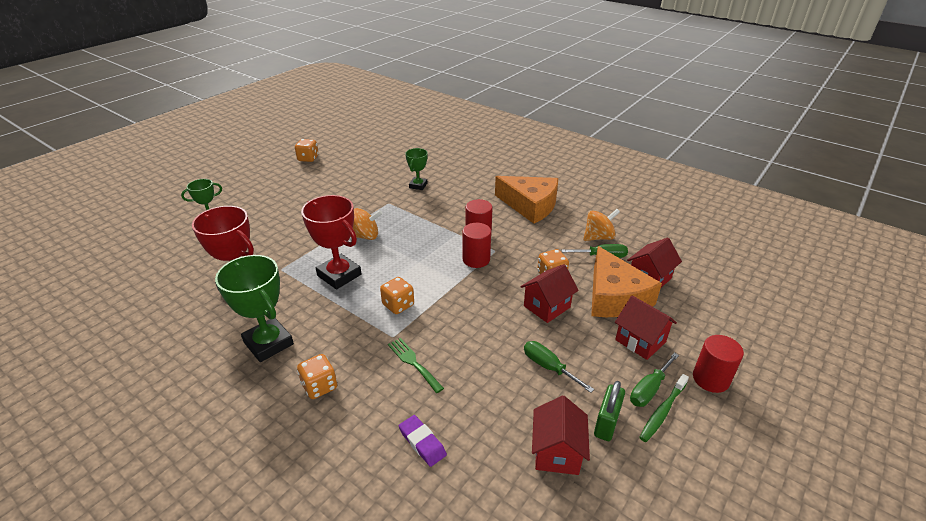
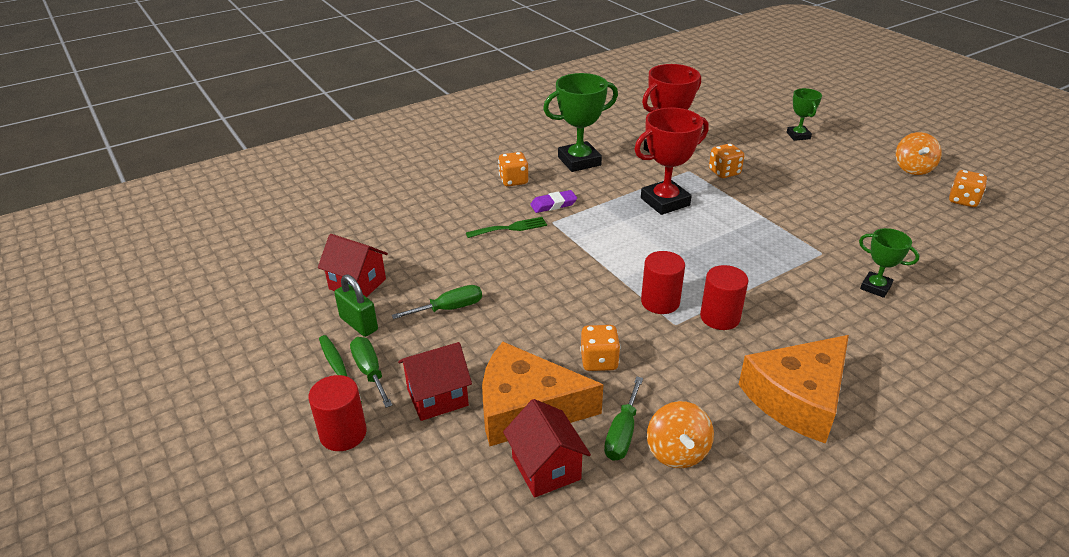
camera: 110 degrees right, 0 degrees up
(365, 236) = (739, 226): orange spinning top -> orange spinning top (912, 169)
(398, 305) = (597, 231): orange dice -> orange dice (724, 172)
(422, 442) = (422, 219): purple eraser -> purple eraser (553, 204)
(547, 307) = (540, 337): red house -> none

